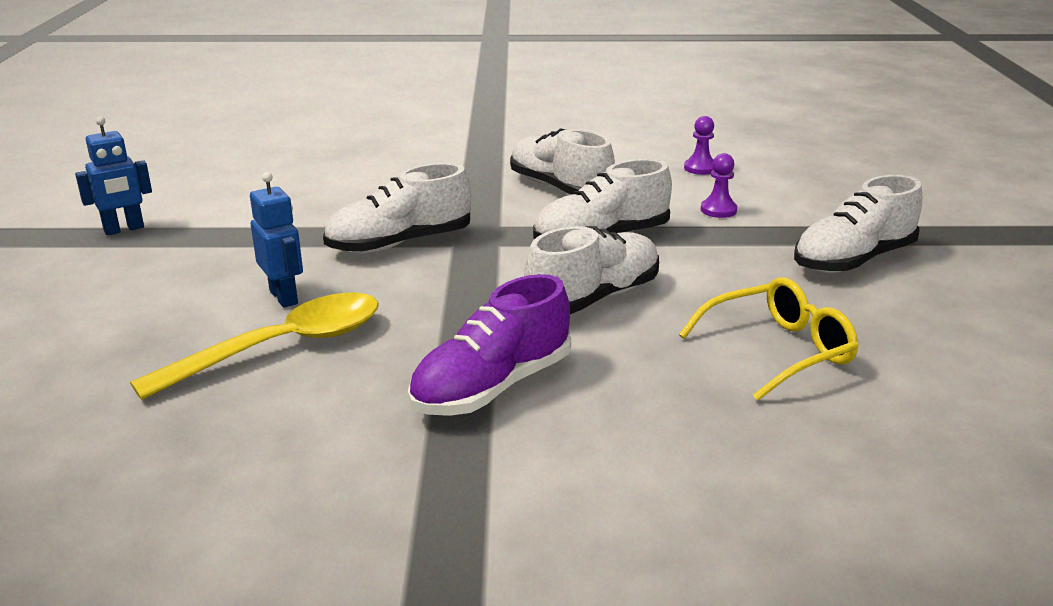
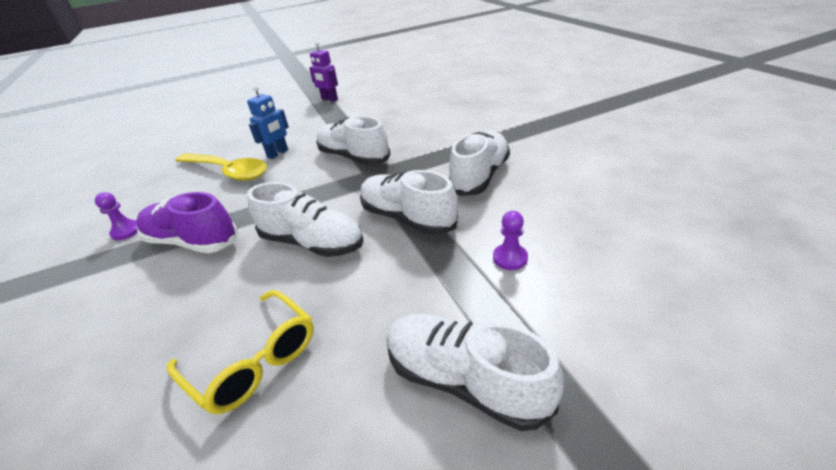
camera: 70 degrees right, 10 degrees up
(124, 229) = (329, 99): blue robot -> purple robot
(700, 168) = (595, 223): purple pawn -> purple pawn (126, 231)

